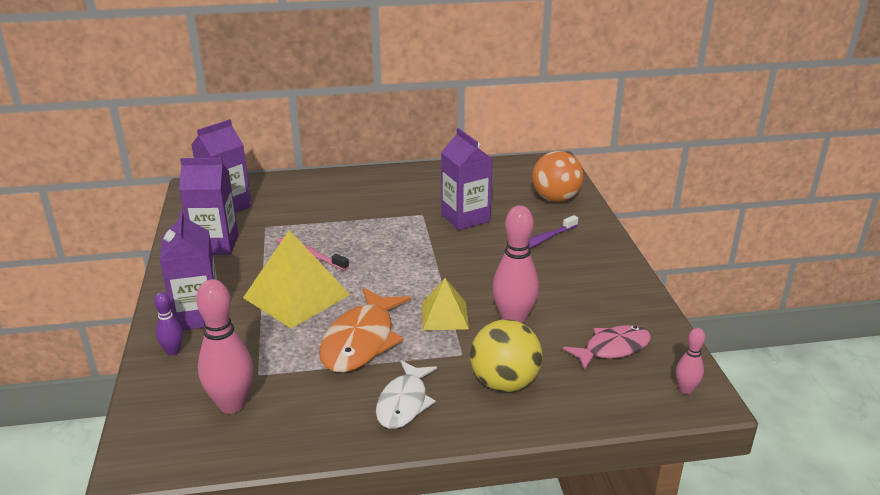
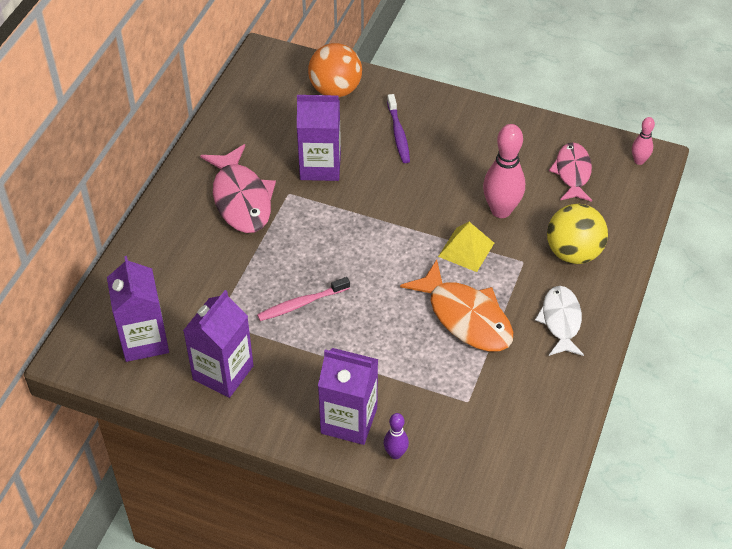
camera: 60 degrees left, 20 degrees up
(232, 404) = (498, 431): pink bowling pin -> none
(296, 296) = (366, 338): yellow pyramid -> none
(396, 198) = (241, 199): none -> pink fish
(404, 403) = (561, 321): white fish -> white fish turned 135 degrees counterclockwise

